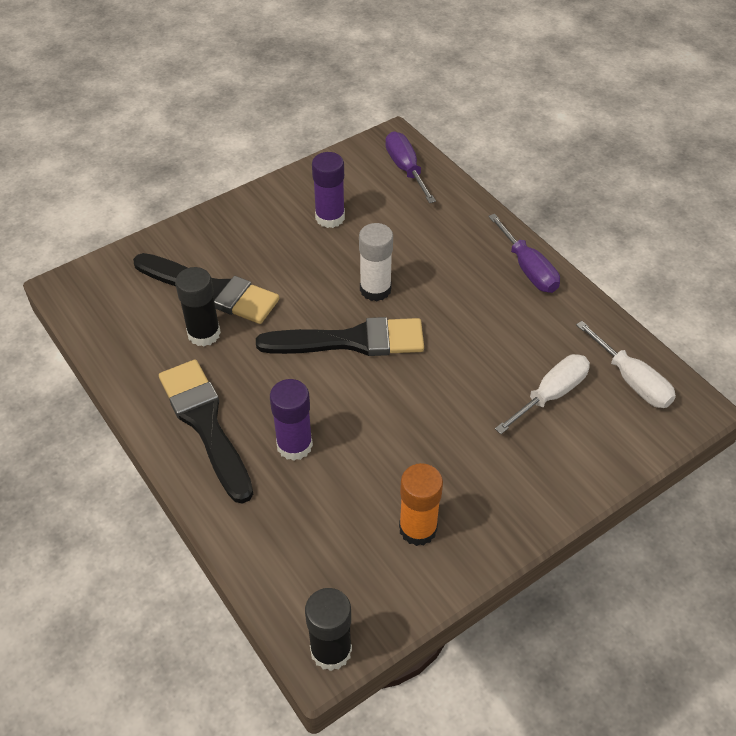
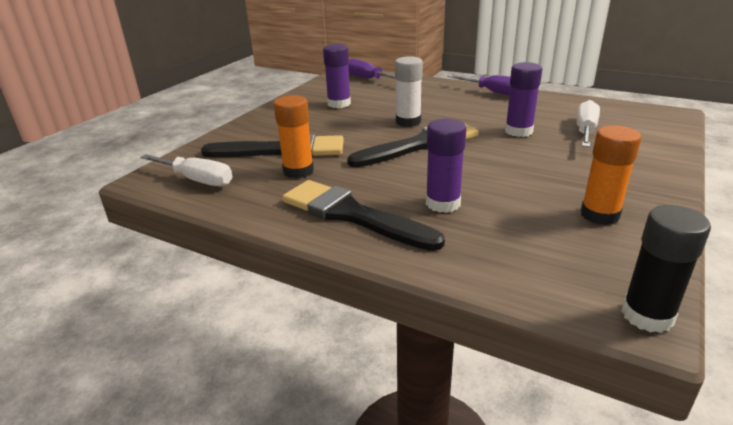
camera: 25 degrees left, 20 degrees down
(204, 333) = (298, 171): black glue stick -> orange glue stick
(477, 362) = (518, 131): none -> purple glue stick
(632, 380) = (621, 114): white screwdriver -> white screwdriver (197, 180)

